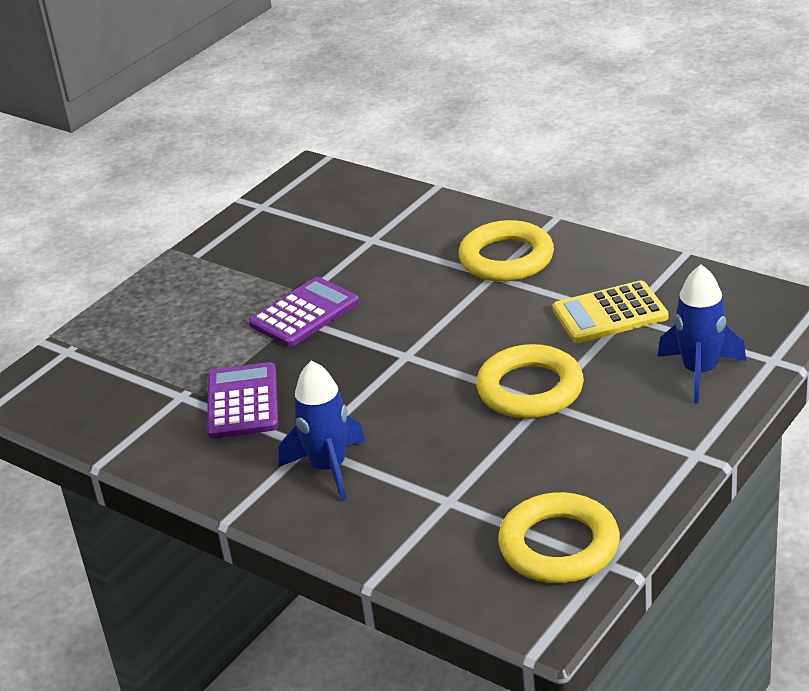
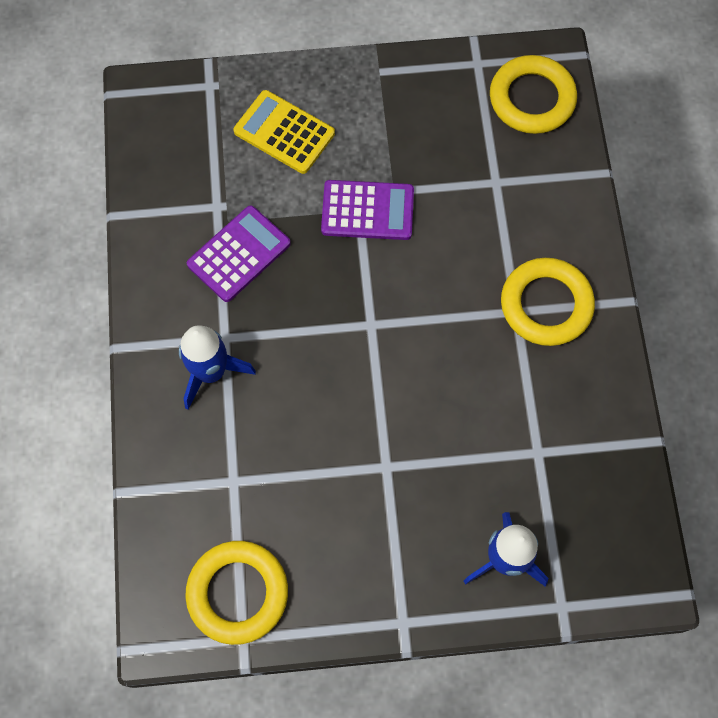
camera: 45 degrees right, 35 degrees up
(530, 389) = (394, 446): yellow ring -> yellow ring (532, 99)
(610, 313) = (531, 438): yellow calculator -> yellow calculator (284, 132)

